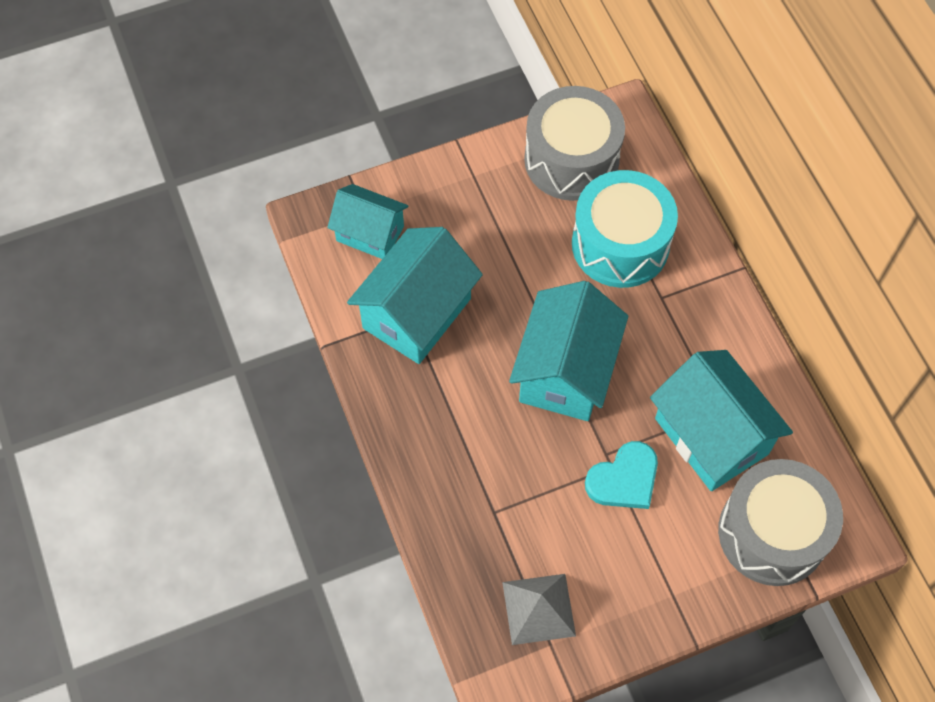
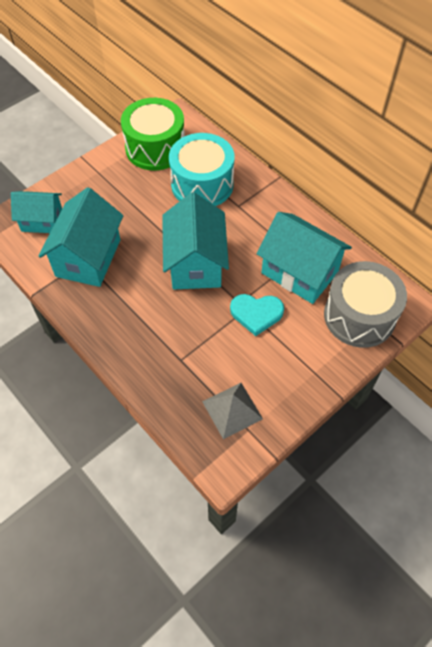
camera: 20 degrees left, 5 degrees down
(571, 160) = (155, 148): grey drum -> green drum
(624, 479) = (256, 313): turquoise heart -> turquoise heart turned 60 degrees clockwise

